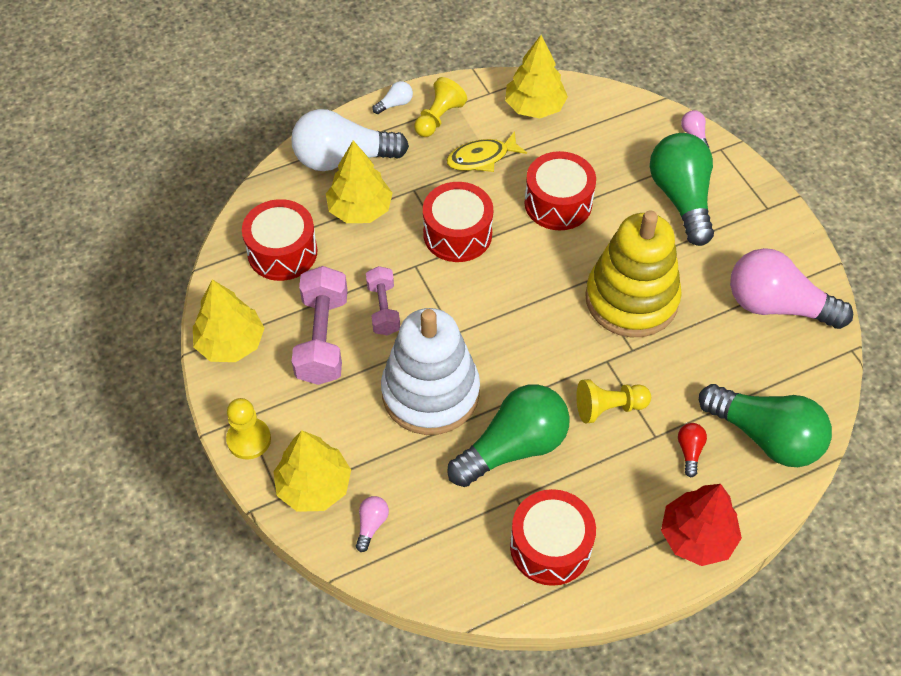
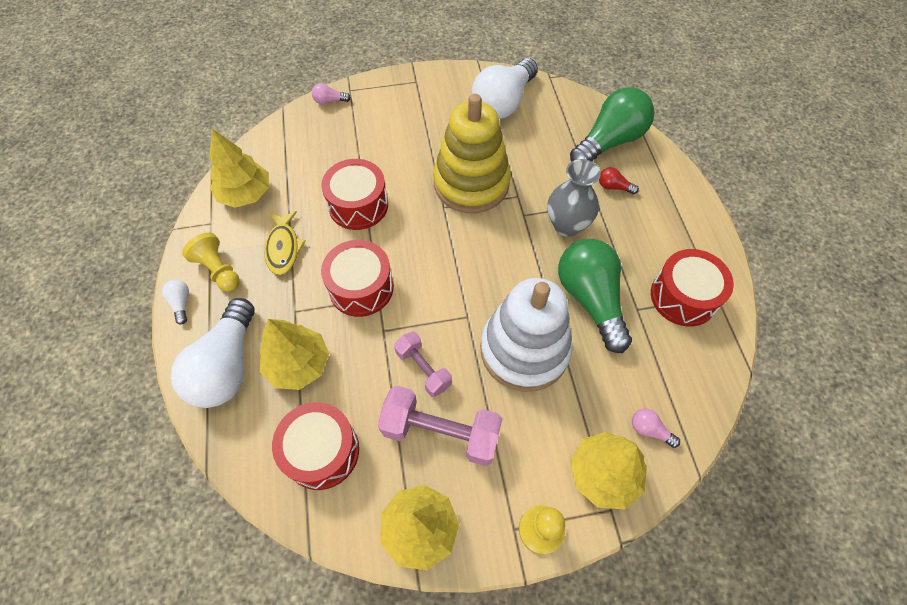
camera: 75 degrees left, 5 degrees up
(383, 309) = (423, 369): pink dumbbell -> pink dumbbell turned 45 degrees clockwise
(609, 408) = (567, 225): yellow pawn -> grey vase
(681, 198) = (387, 126): green light bulb -> none
(697, 536) = (683, 203): red tree -> none
(777, 306) = (503, 102): pink light bulb -> white light bulb

